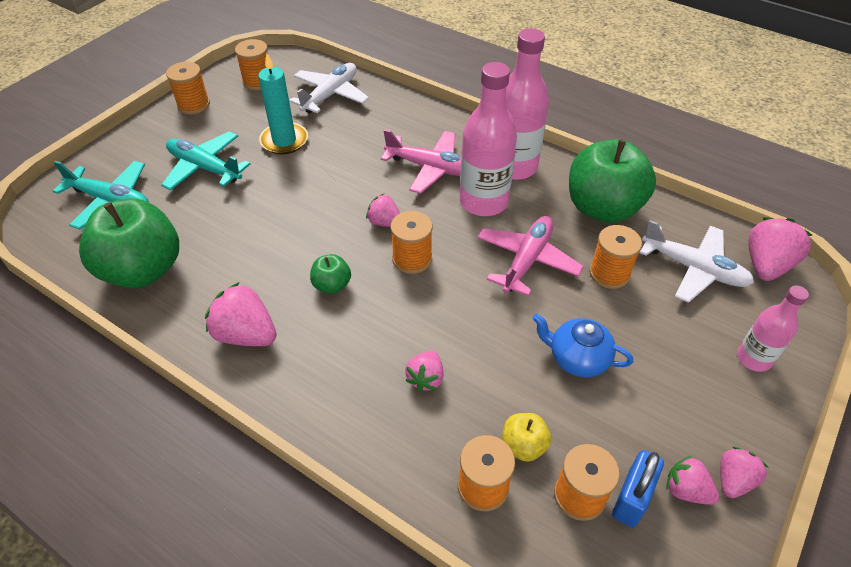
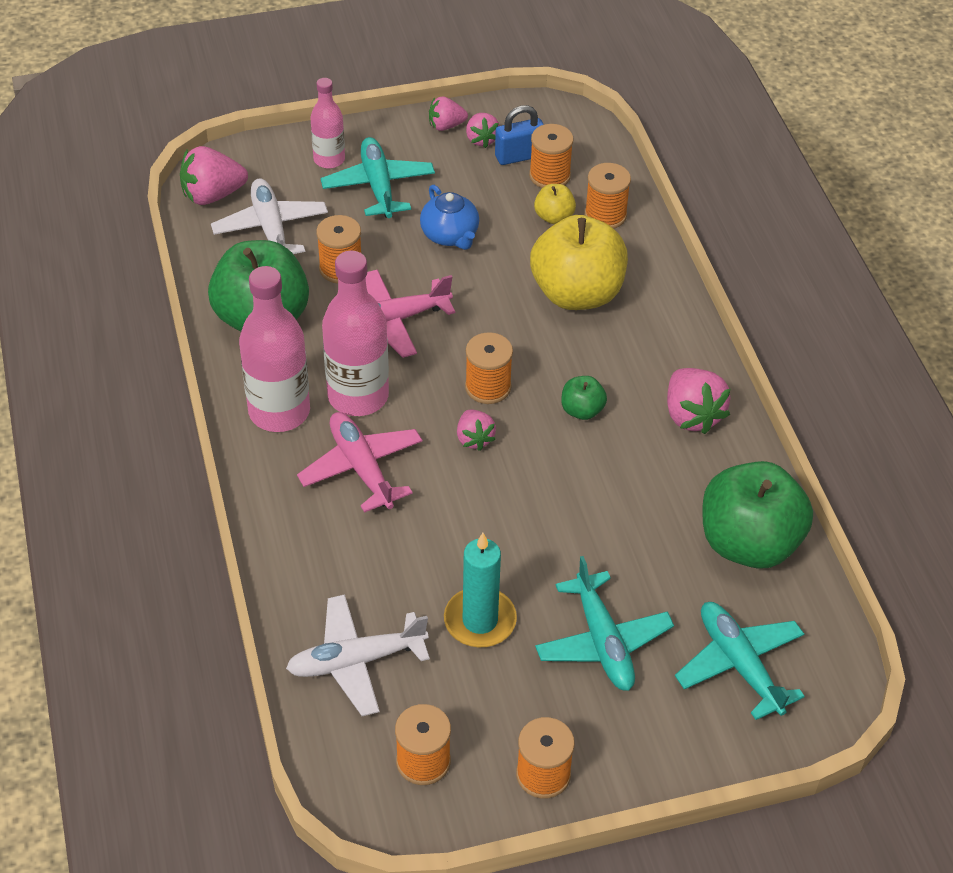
camera: 140 degrees left, 0 degrees up
(426, 378) = (577, 293): pink strawberry -> yellow apple
(686, 363) = (378, 186): none -> turquoise plane

